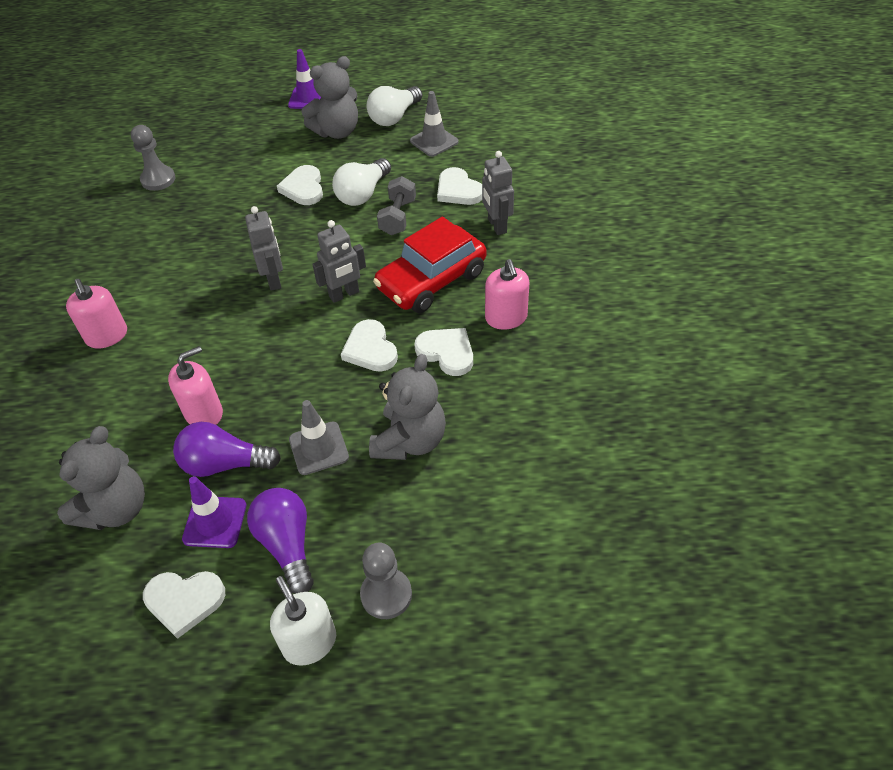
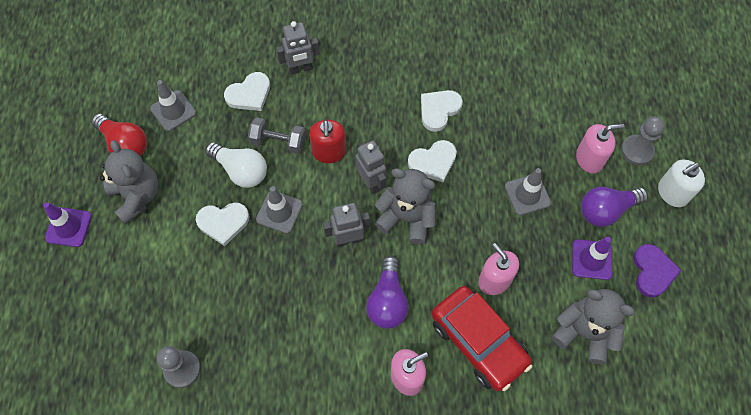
camera: 90 degrees left, 15 degrees up
(184, 601) = (652, 271): white heart -> purple heart
(224, 464) = (542, 259): purple light bulb -> purple light bulb (387, 301)
(312, 225) = (279, 212): none -> grey traffic cone
(385, 257) = (329, 152): none -> red soap dispenser
(394, 117) = (125, 144): white light bulb -> red light bulb
(410, 440) = (520, 136): grey teddy bear -> grey teddy bear (406, 218)
(431, 280) = (361, 118): red car -> red car (478, 342)
(506, 318) = (406, 70): pink soap dispenser -> pink soap dispenser (589, 159)

